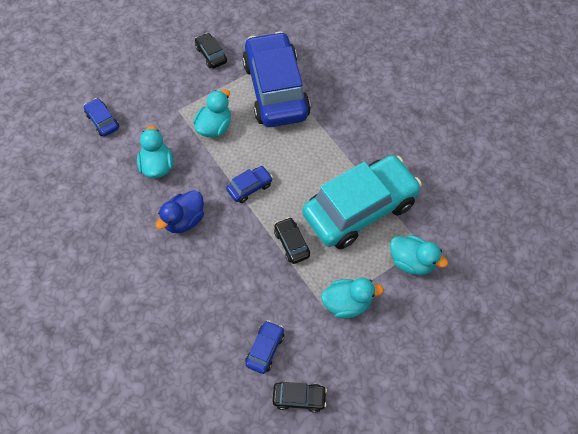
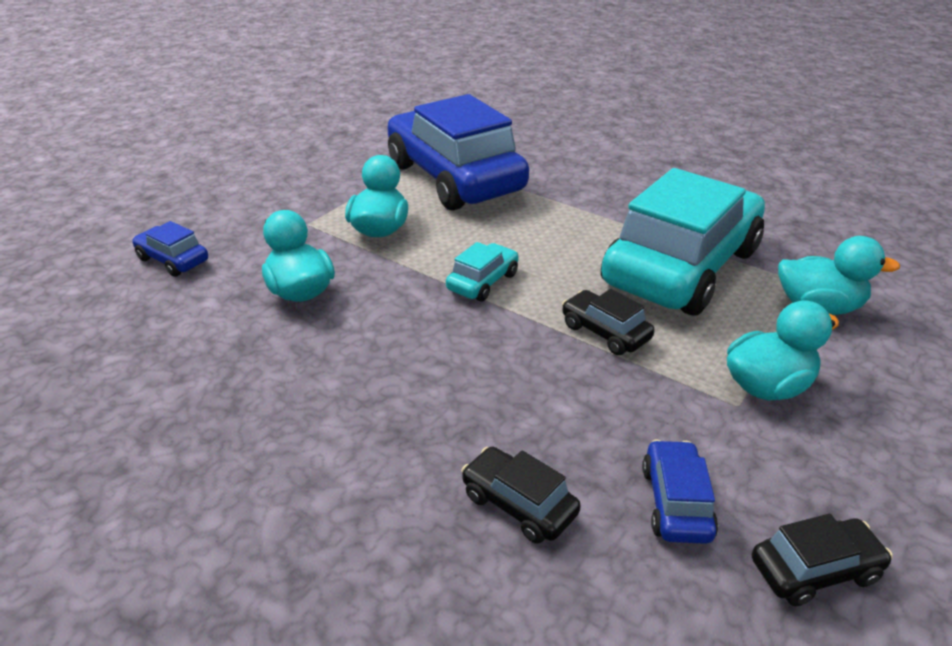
camera: 20 degrees left, 25 degrees down
(184, 220) = (387, 348): blue duck -> none
(211, 55) = (333, 164): black car -> black car (518, 504)
(249, 187) = (483, 282): blue car -> turquoise car

